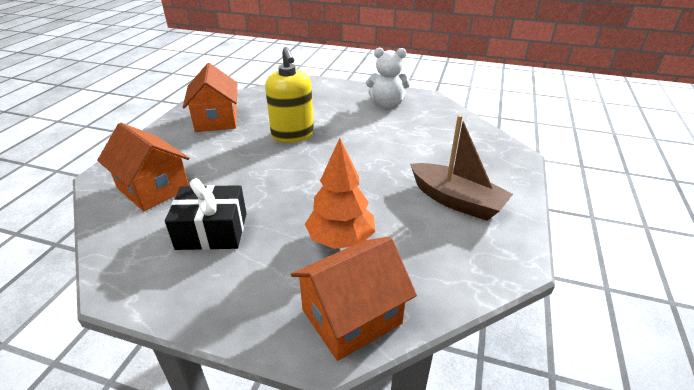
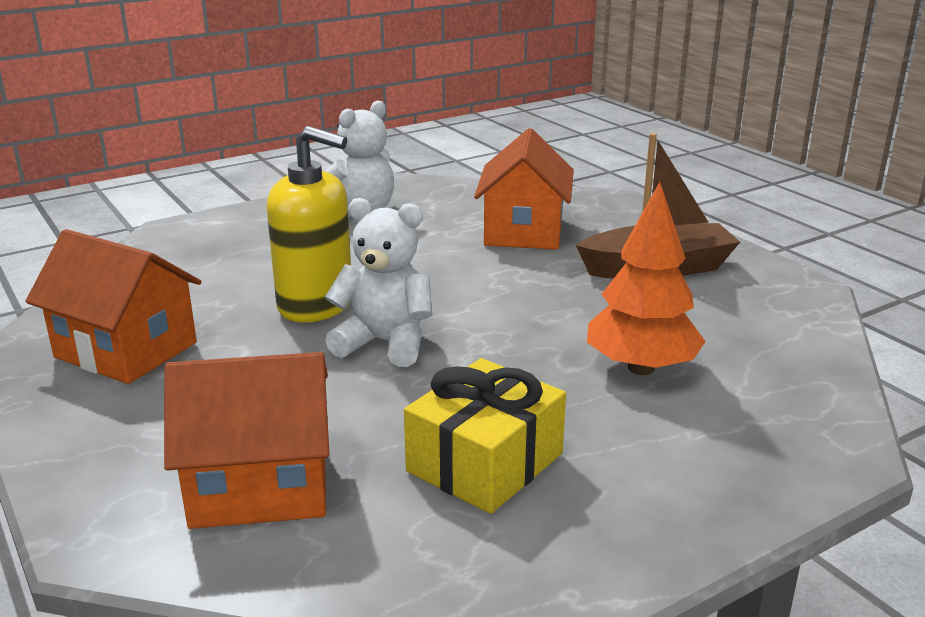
camera: 50 degrees left, 10 degrees down
(212, 231) = (485, 462): black gift -> yellow gift
(281, 163) = (385, 343): none -> white teddy bear
(351, 317) = (799, 417): orange house -> orange house (524, 231)

